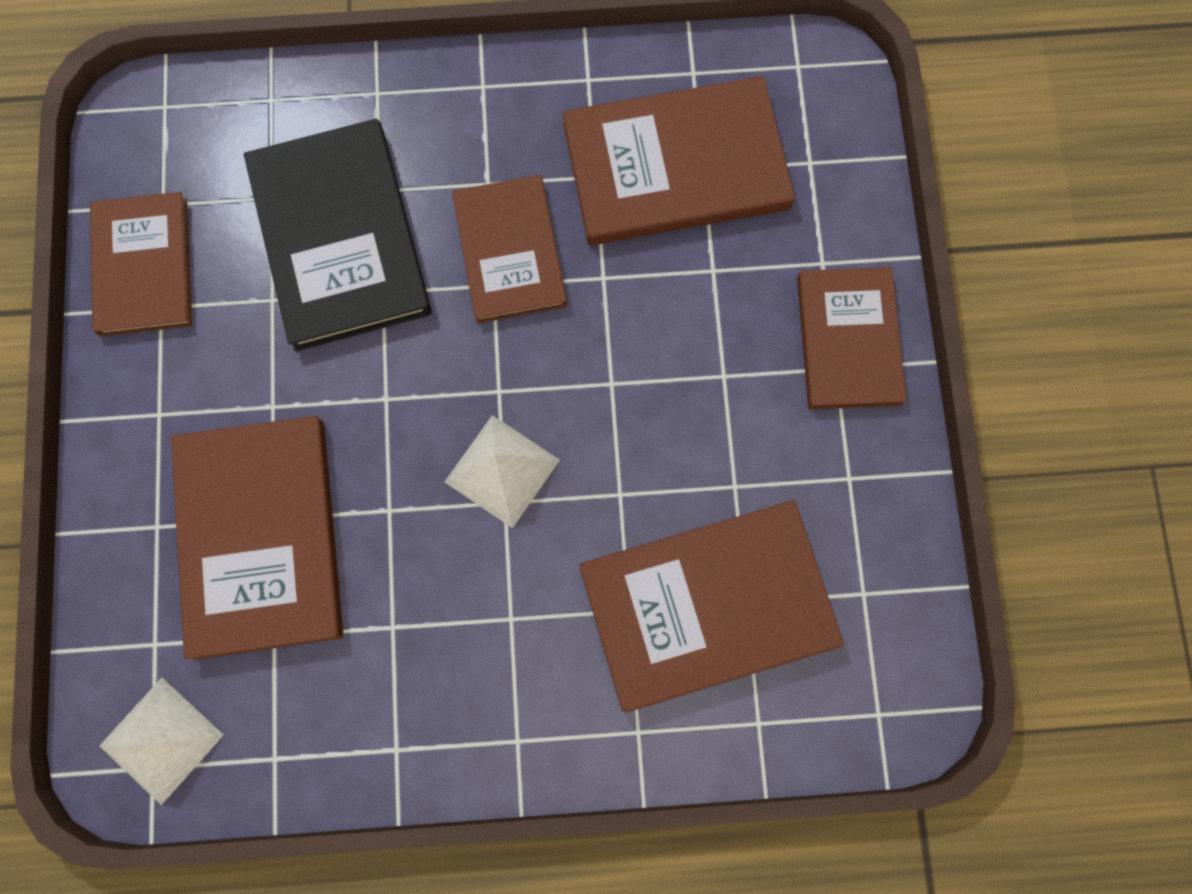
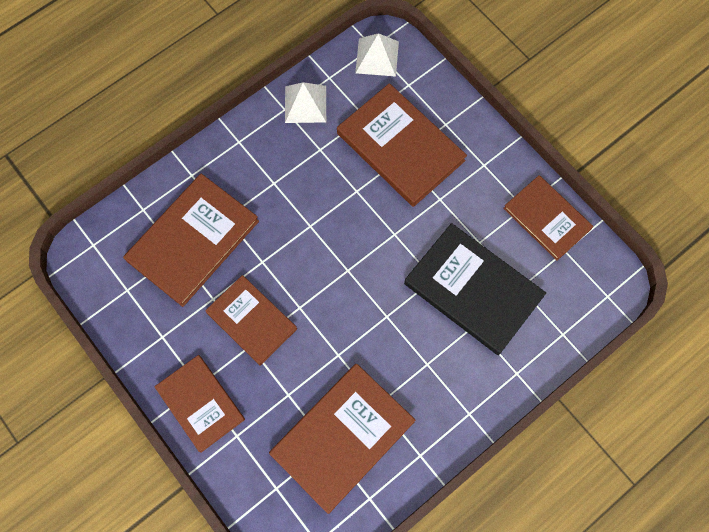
camera: 145 degrees right, 5 degrees down
(502, 471) = (320, 237): white pyramid -> white pyramid (305, 104)
(510, 251) = (391, 337): brown book -> brown book (251, 321)

